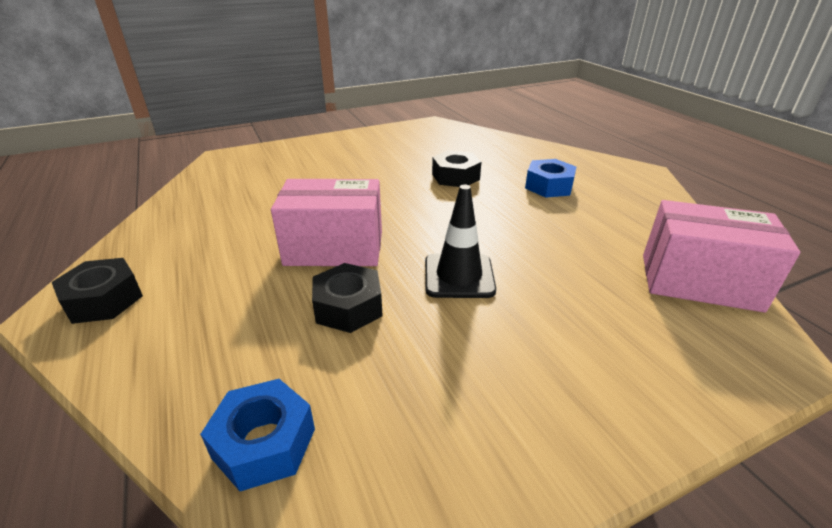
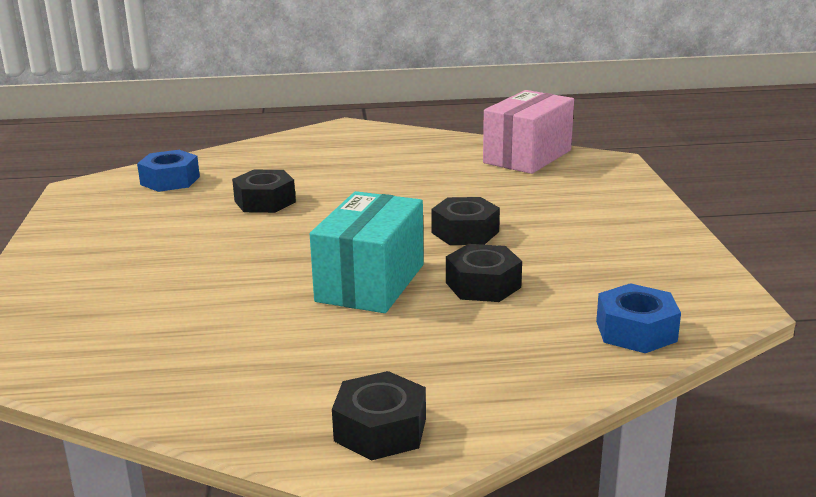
camera: 70 degrees left, 10 degrees down
(334, 248) = (370, 283): pink box -> turquoise box
(459, 276) = (465, 232): black traffic cone -> black nut
(549, 186) = (335, 166): blue nut -> blue nut (170, 180)

